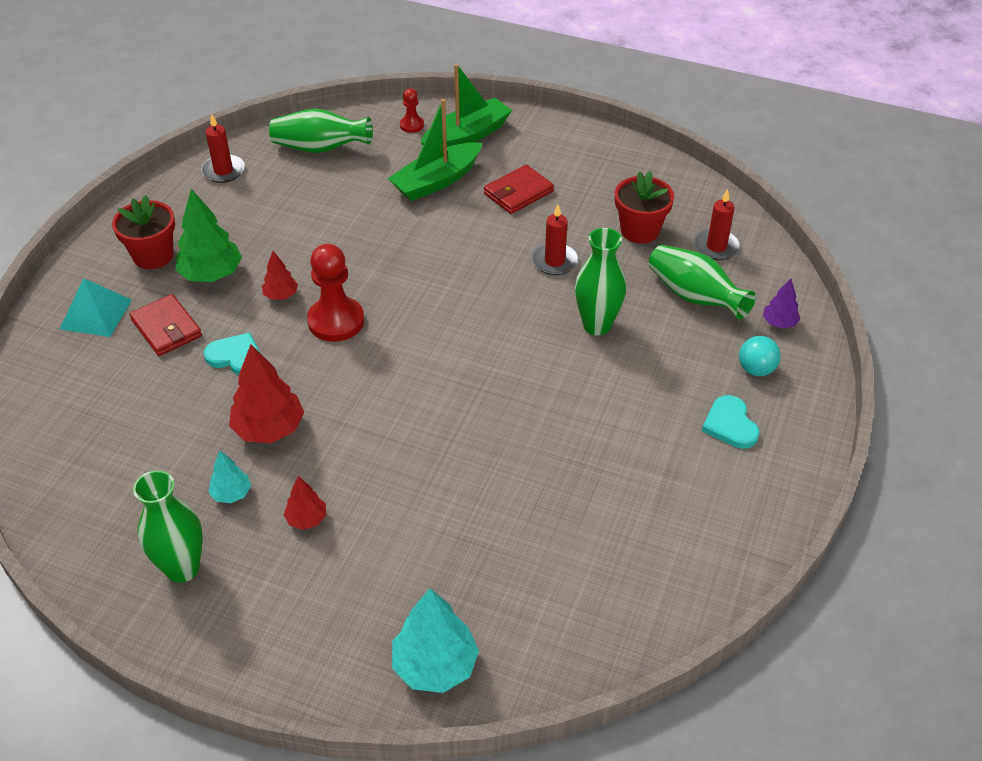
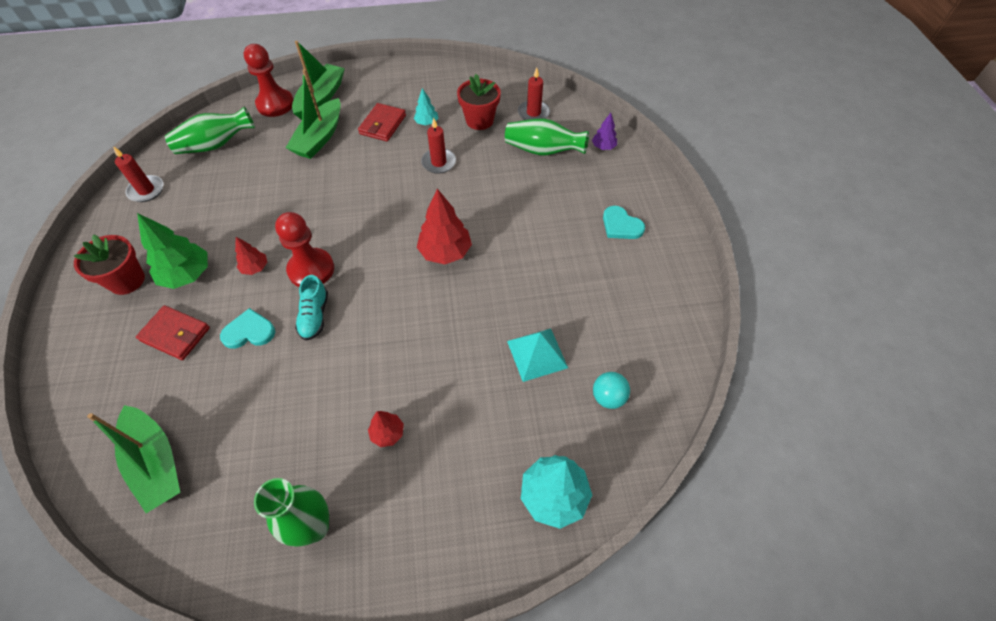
camera: 30 degrees left, 10 degrees up
(81, 439) = (156, 463): none -> green boat
(96, 314) = (104, 350): turquoise pyramid -> turquoise pyramid (537, 354)
(231, 494) = (315, 443): turquoise tree -> turquoise tree (426, 123)
(269, 429) = (312, 376): red tree -> red tree (445, 252)
(309, 370) = (314, 316): none -> turquoise shoe
(412, 125) = (275, 104): red pawn -> red pawn, size x1.96
(597, 325) = (495, 195): green vase -> none
(756, 369) = (611, 183): turquoise ball -> turquoise ball (608, 397)

